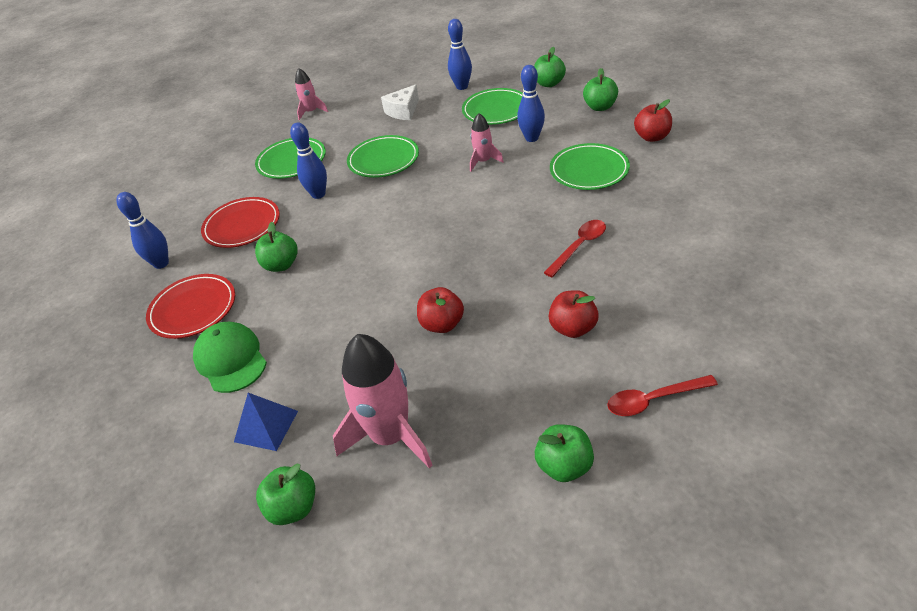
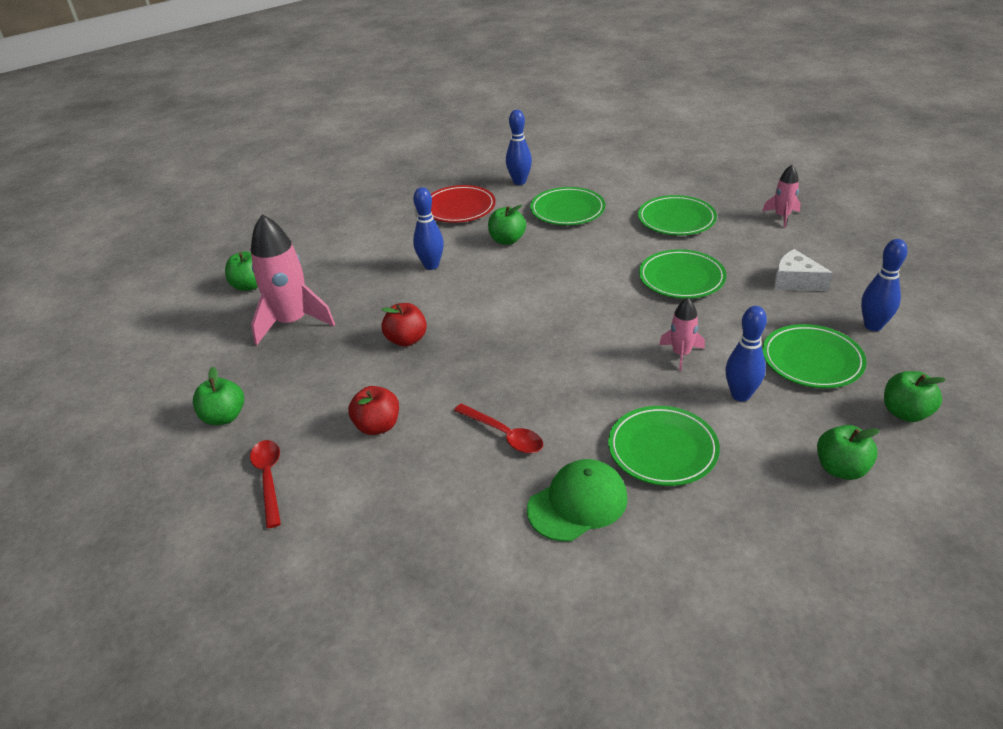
camera: 85 degrees right, 5 degrees down
(231, 359) = (397, 235): green cap -> green cap (577, 503)
(242, 226) = (567, 210): red plate -> green plate
(266, 426) = (325, 263): blue pyramid -> none
(318, 194) = (615, 244): blue bowling pin -> blue bowling pin (431, 265)
(652, 137) = (756, 524): red apple -> none

